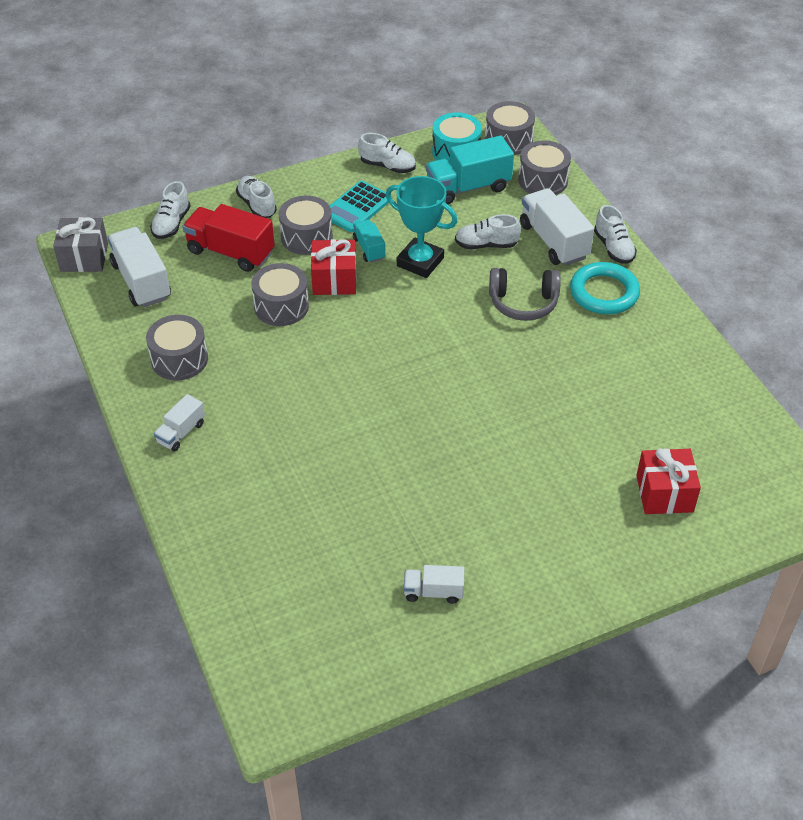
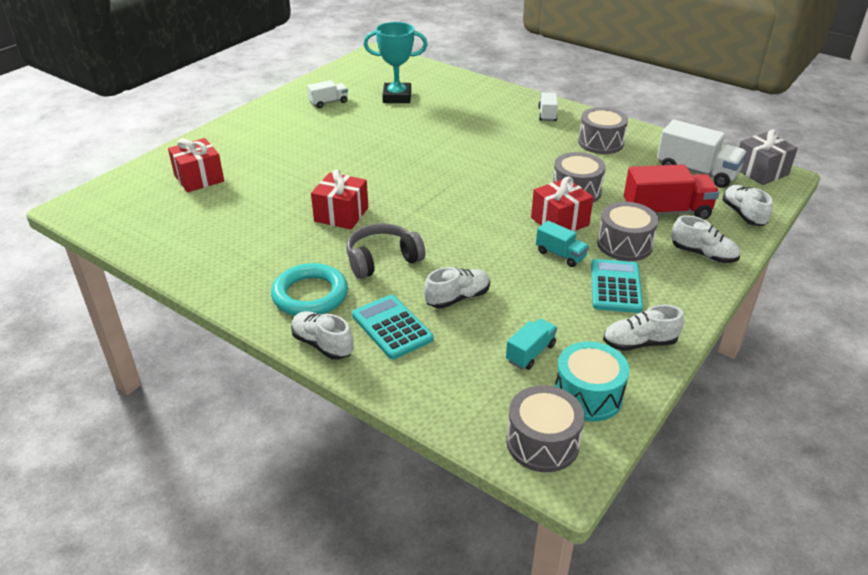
camera: 150 degrees right, 10 degrees down
(420, 262) = (504, 260): turquoise trophy -> turquoise trophy (397, 97)
(468, 187) = (530, 353): turquoise truck -> turquoise truck, size x0.55
(530, 370) = (341, 214): none -> red gift
(543, 180) = (455, 398): grey drum -> none
(554, 241) = (392, 327): white truck -> turquoise calculator

